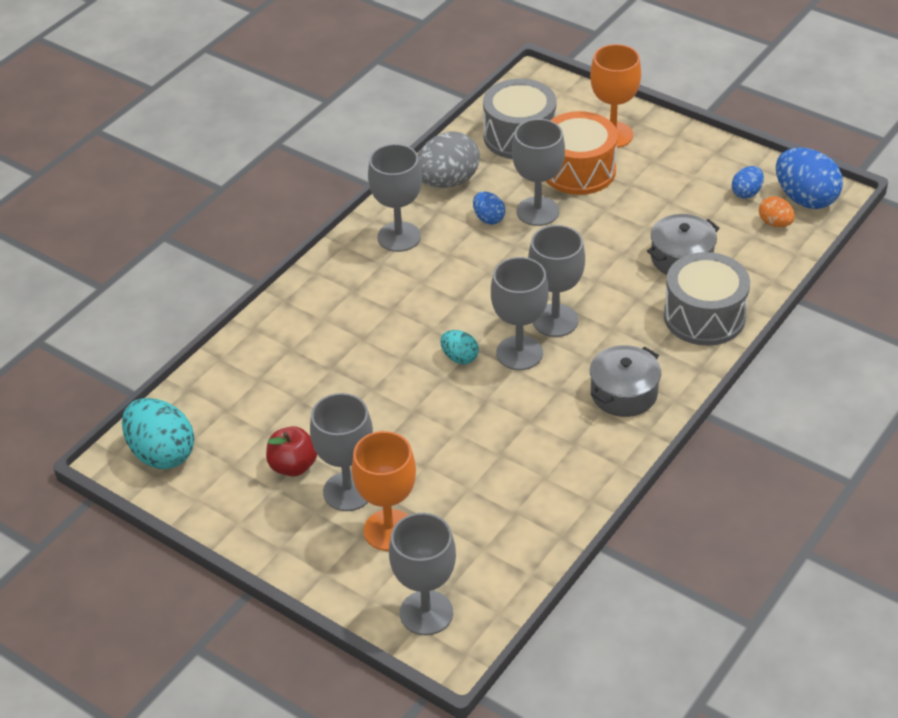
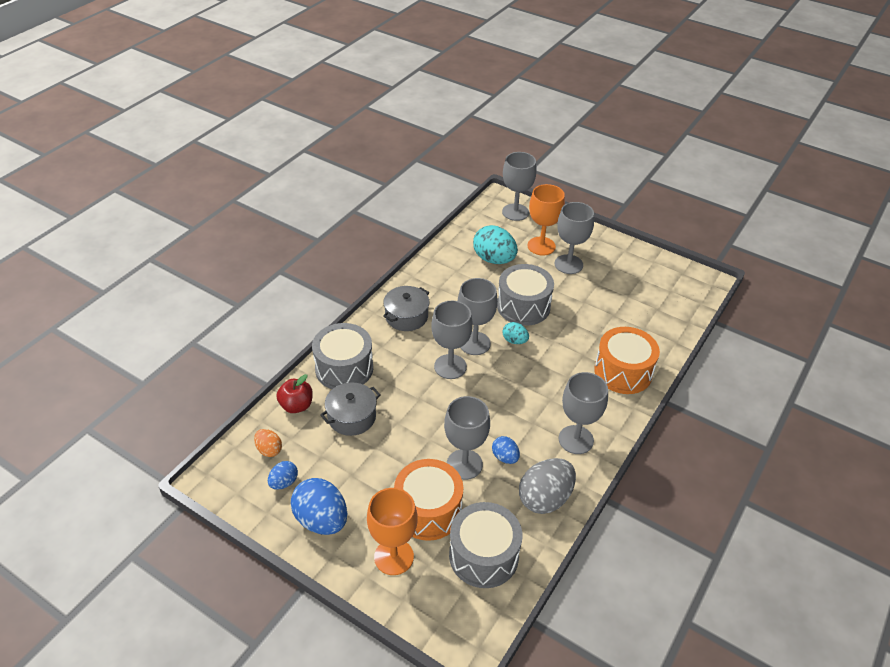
camera: 175 degrees right, 0 degrees up
(162, 453) = (685, 284): turquoise egg -> turquoise egg (494, 259)
(293, 466) = (604, 277): red apple -> red apple (296, 406)
(313, 316) = (623, 372): none -> orange drum
(438, 412) = (523, 306): none -> grey drum
(805, 198) = (235, 475): blue egg -> blue egg (321, 520)

